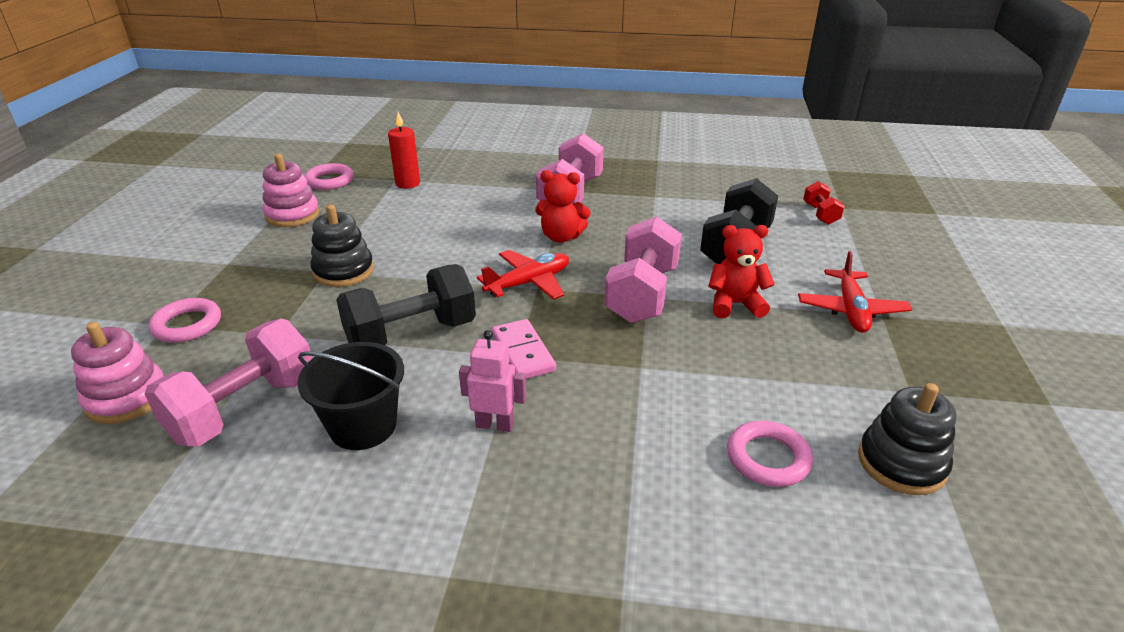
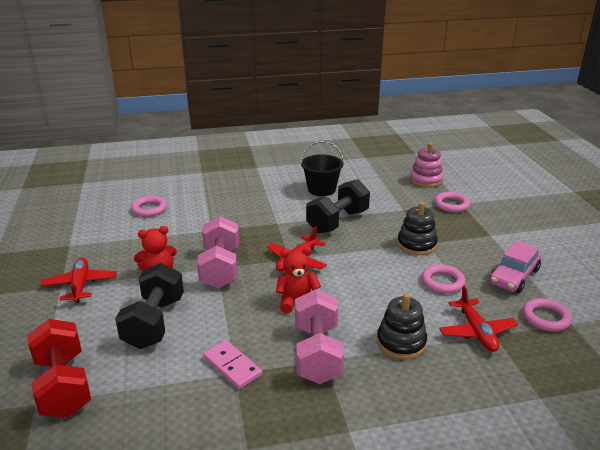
camera: 160 degrees right, 5 degrees down
(244, 409) = (375, 185): pink dumbbell -> none
(292, 215) = (514, 276): pink stacking toy -> pink car
(377, 224) = (442, 282): none -> pink ring
(407, 183) = (476, 331): red candle -> red plane
(495, 424) = (268, 199): pink robot -> none
(522, 352) = (274, 225): pink domino -> pink domino (232, 366)
(820, 214) = (63, 385): red dumbbell -> red dumbbell, size x1.98
(901, 463) = (91, 217): black stacking toy -> black stacking toy (401, 343)

